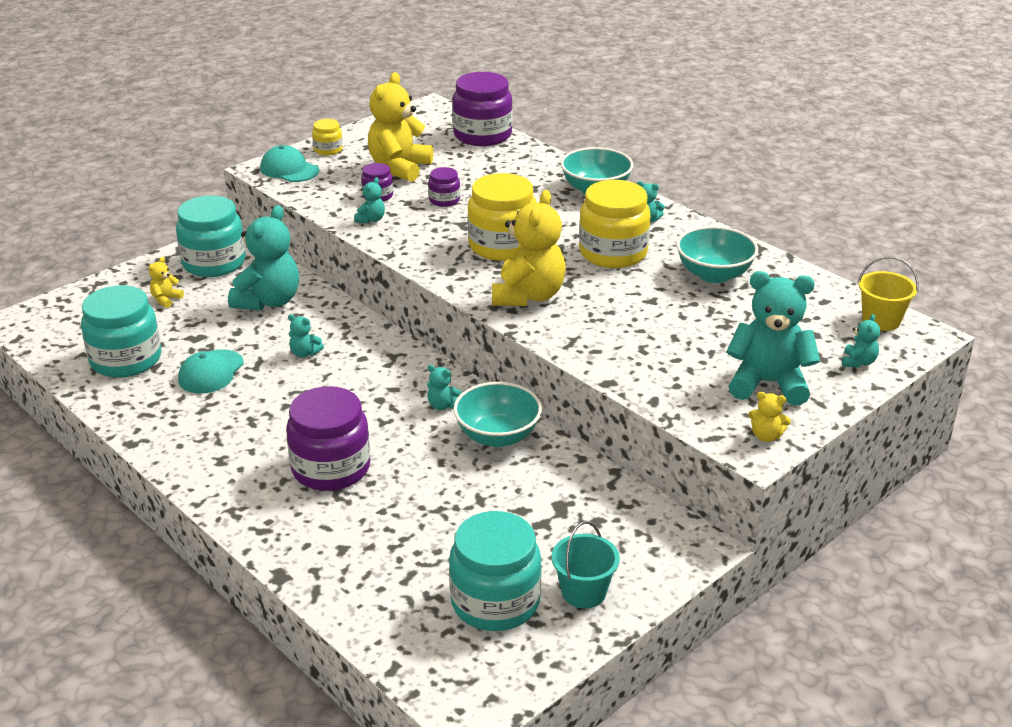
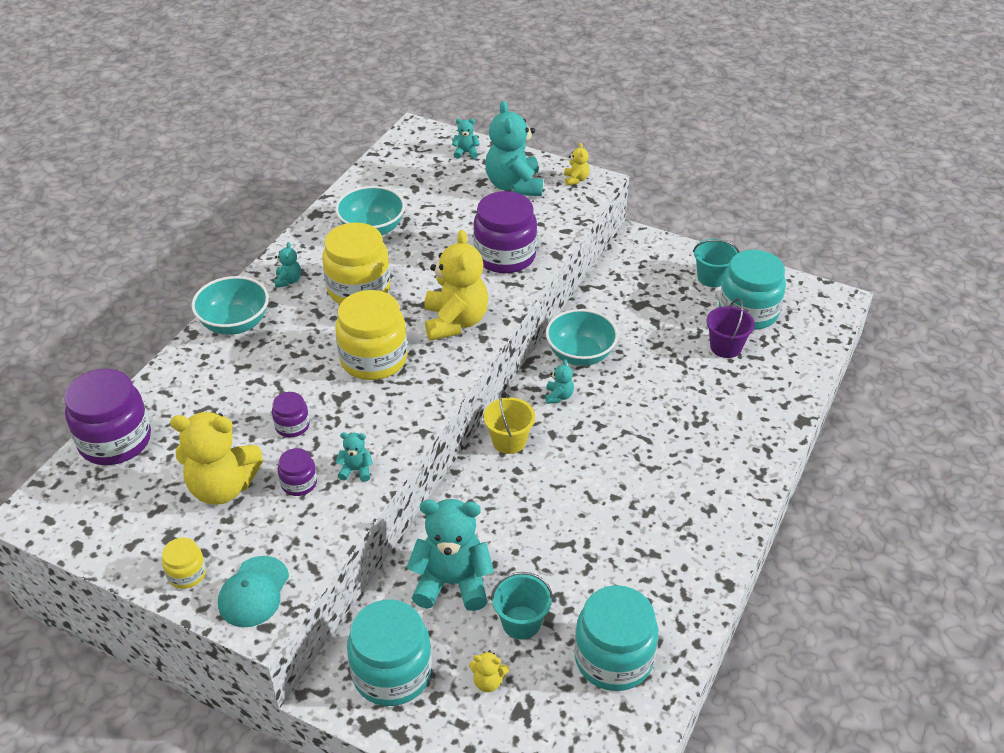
camera: 110 degrees left, 10 degrees up
(201, 325) = (521, 622): none -> turquoise bucket
(211, 372) = (596, 574): turquoise cap -> none
(305, 353) = (530, 514): turquoise teddy bear -> none
(331, 468) = (676, 436): purple jar -> purple jar (505, 256)
(441, 556) = (726, 347): none -> purple bucket
(528, 296) = (455, 322): yellow teddy bear -> yellow teddy bear turned 90 degrees clockwise
(881, 320) = (405, 148): yellow bucket -> yellow bucket (509, 441)

